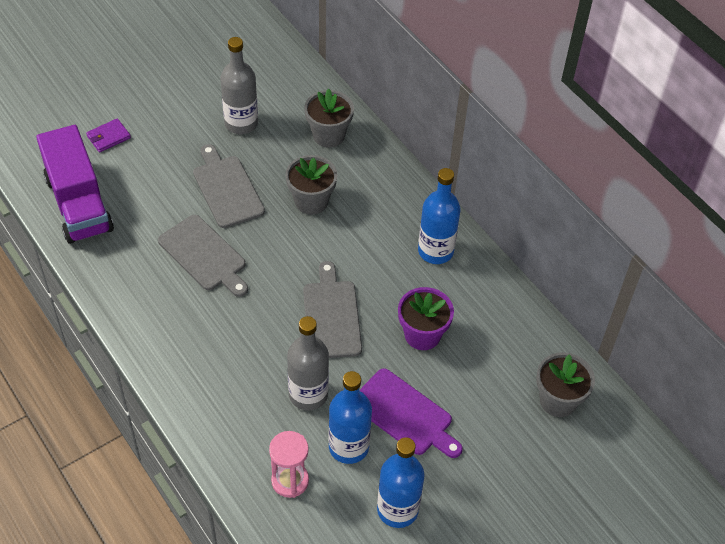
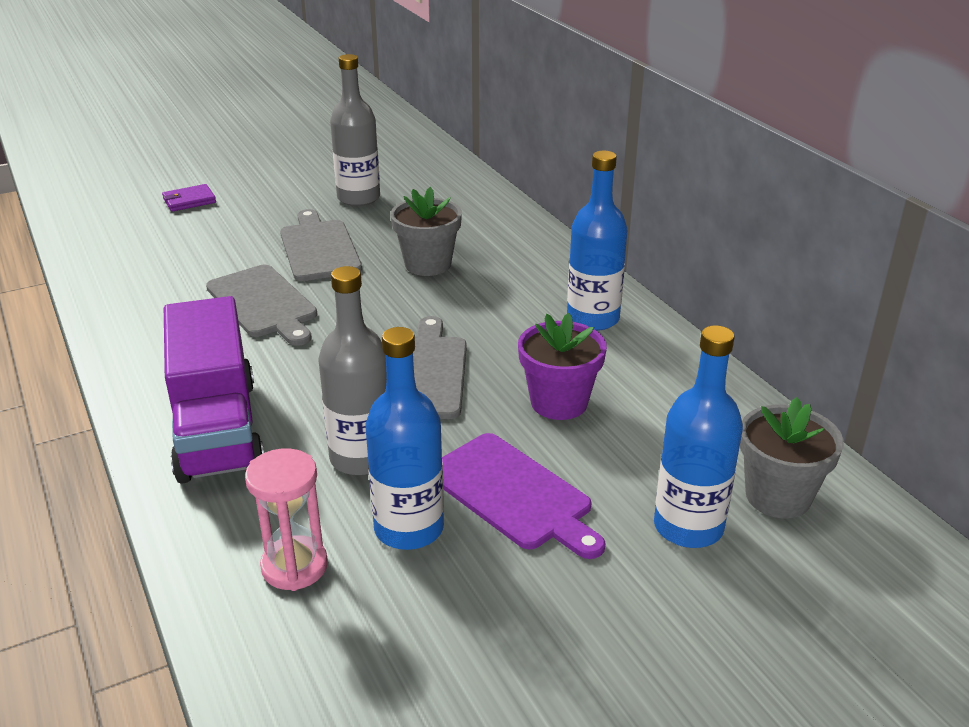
camera: 10 degrees right, 20 degrees down
(79, 204) = (122, 250): purple truck -> purple truck (217, 429)
(328, 135) = (467, 212): grey flower pot -> none
(397, 509) = (474, 625): blue bottle -> blue bottle (688, 527)

